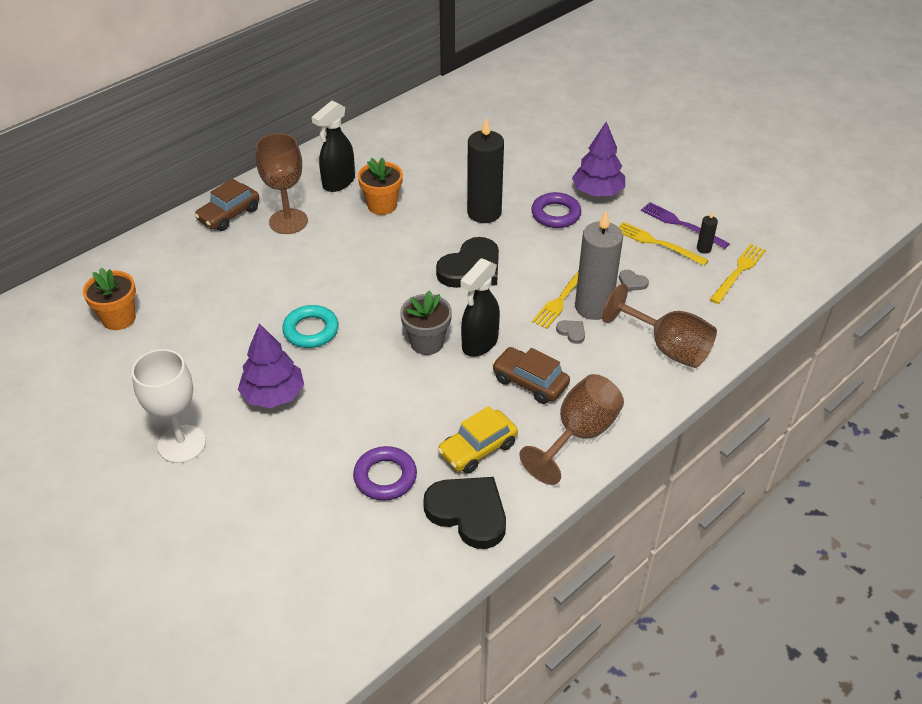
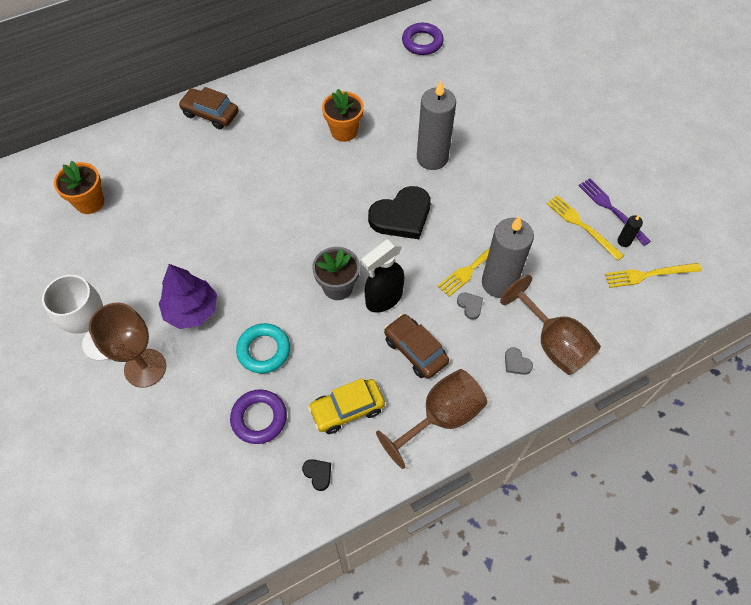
camera: 15 degrees right, 15 degrees up
(229, 214) = (210, 114): brown car -> brown car turned 60 degrees clockwise
(288, 221) = (258, 131): brown goblet -> brown goblet (145, 368)
(311, 330) = (243, 251): turquoise ring -> turquoise ring (264, 350)
(338, 182) = (313, 99): black spray bottle -> none
(468, 513) = (318, 474): black heart -> black heart, size x0.42
(484, 213) = (432, 158): black candle -> grey candle
(555, 214) = (497, 173): purple ring -> purple ring (422, 42)
(597, 192) = (544, 156): purple tree -> none
(632, 282) = (543, 264): grey heart -> grey heart (516, 363)
(738, 272) = (649, 274): yellow fork -> yellow fork turned 150 degrees counterclockwise

